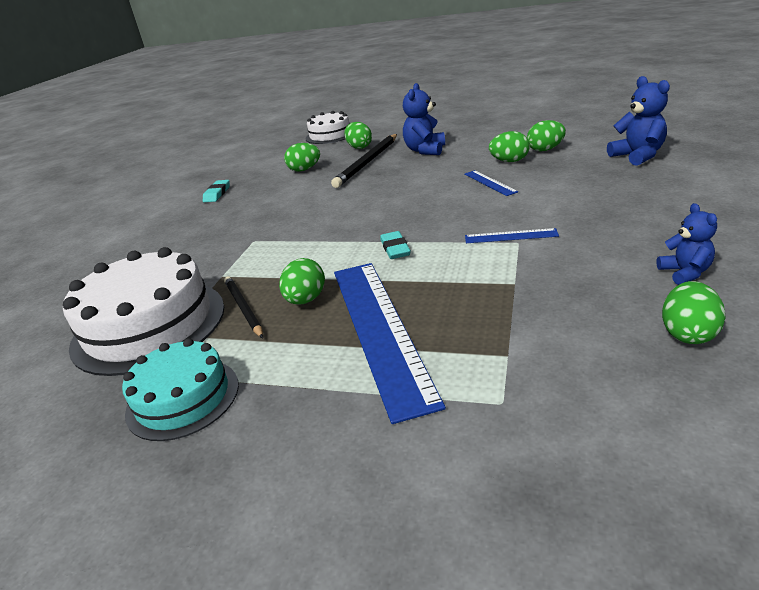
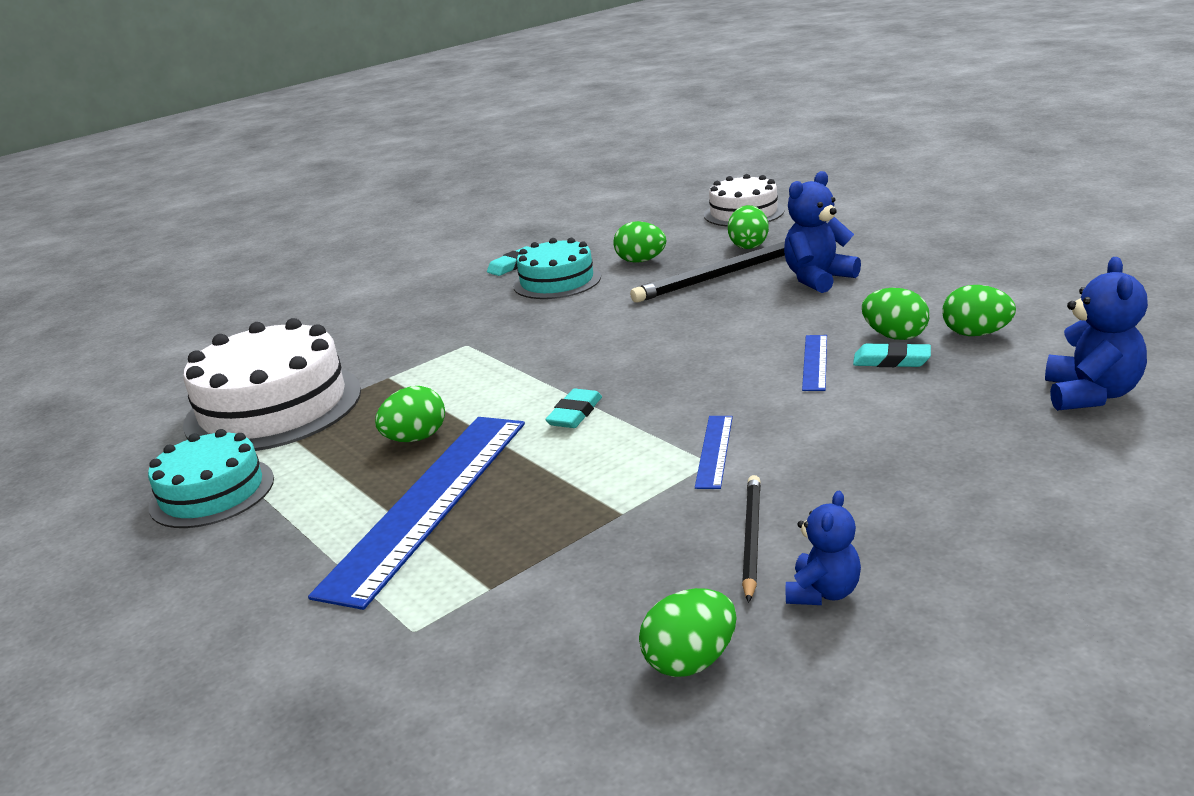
camera: 35 degrees right, 5 degrees down
(243, 308) = (358, 423): black pencil -> black pencil (751, 538)
(263, 193) = (557, 281): none -> turquoise cake
(511, 236) = (714, 451): blue ruler -> blue ruler turned 60 degrees clockwise
(526, 171) = (891, 361): none -> turquoise eraser

